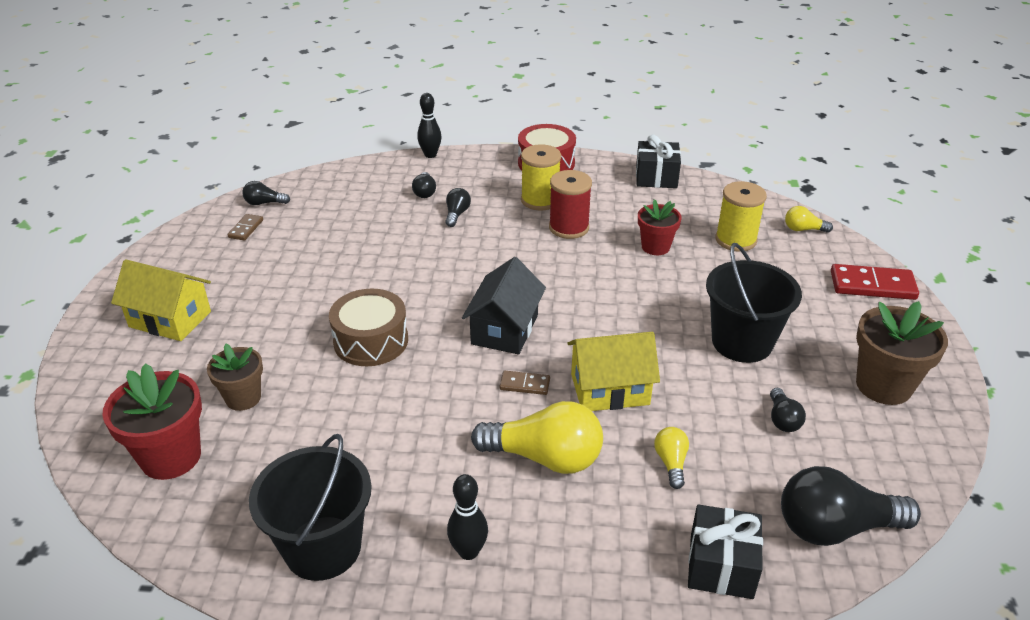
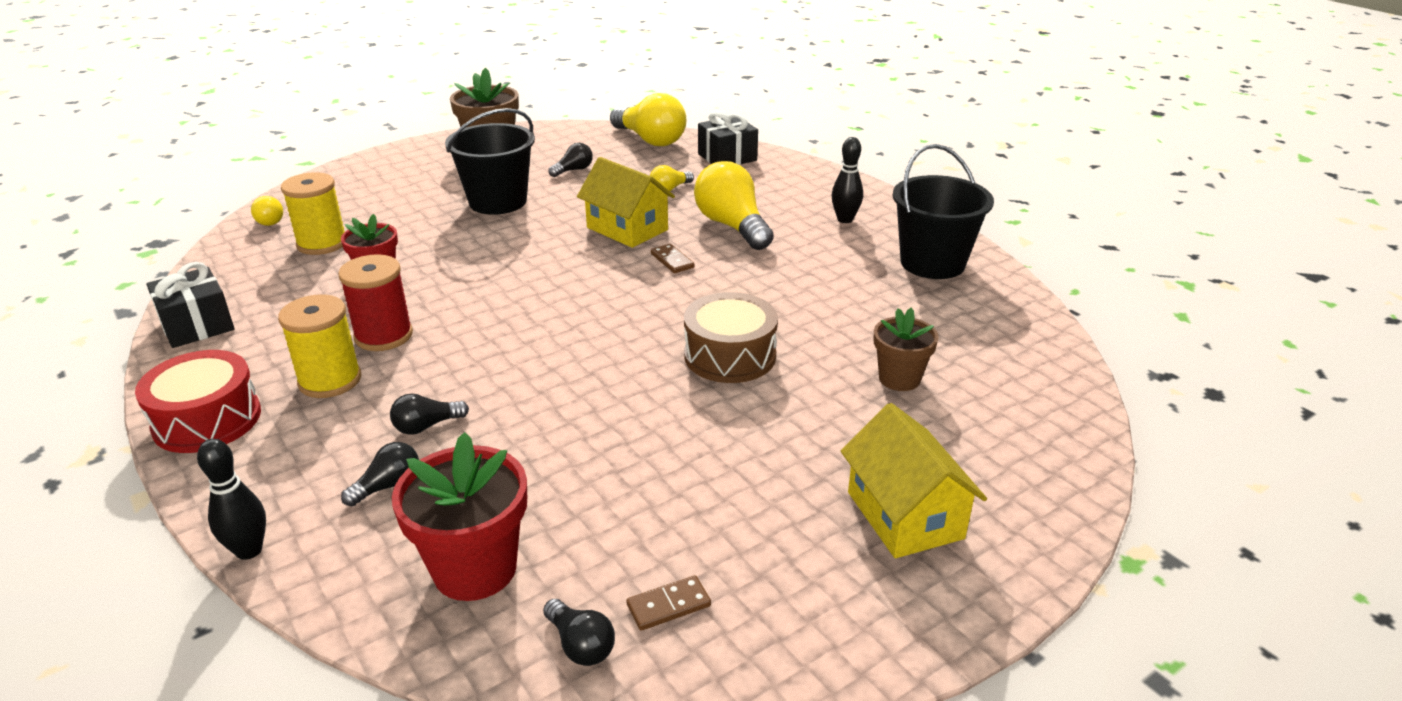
camera: 130 degrees left, 5 degrees down
(171, 457) = (1004, 370): red flower pot -> red flower pot (475, 569)
(505, 329) = (615, 297): black house -> none
(835, 527) = (650, 140): black light bulb -> yellow light bulb
(872, 285) = (350, 177): red domino -> none

